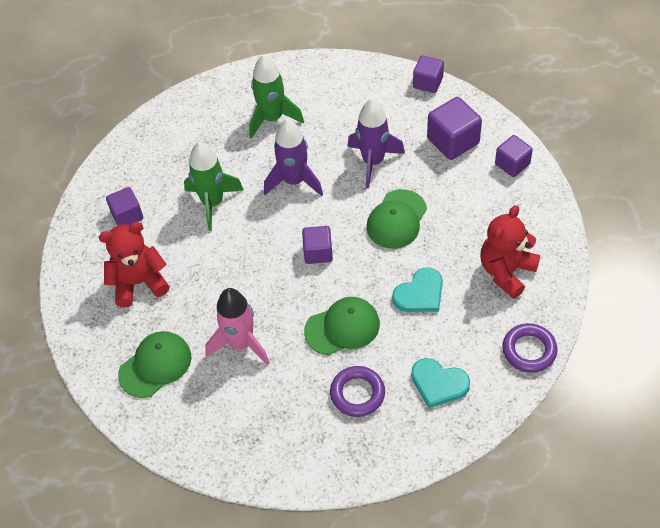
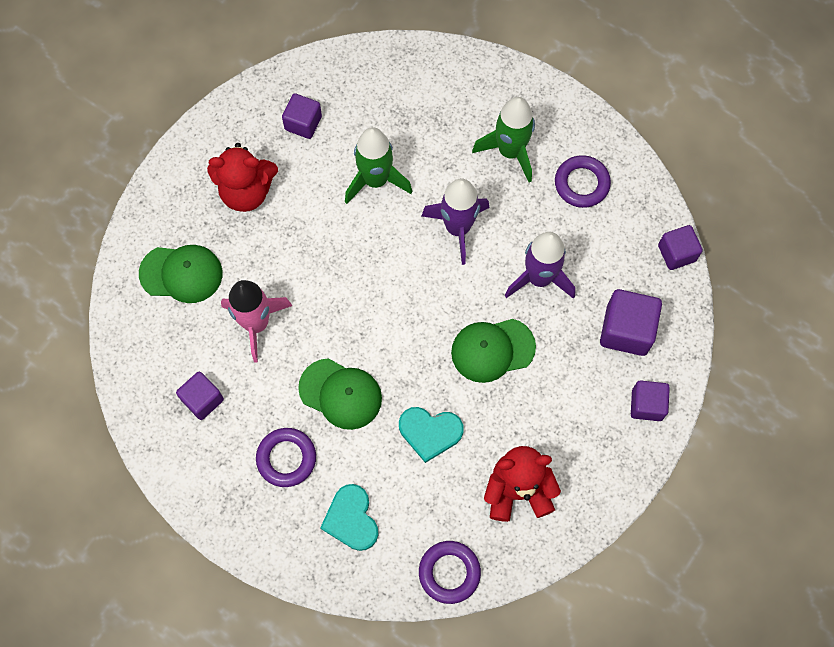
camera: 45 degrees right, 15 degrees up
(139, 283) = (246, 191): red teddy bear -> red teddy bear turned 150 degrees clockwise
(318, 252) = (399, 311): purple cube -> purple cube (202, 400)
(333, 97) = (581, 184): none -> purple ring

